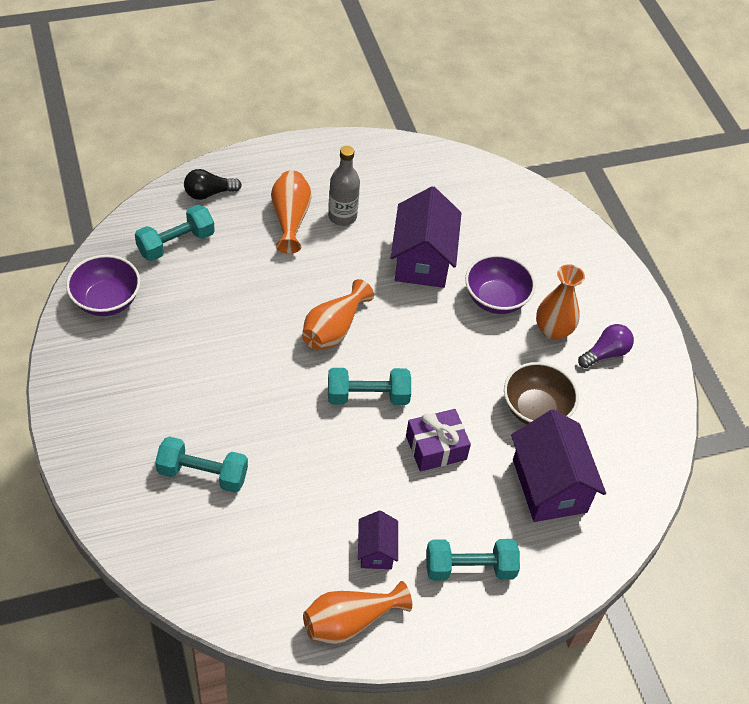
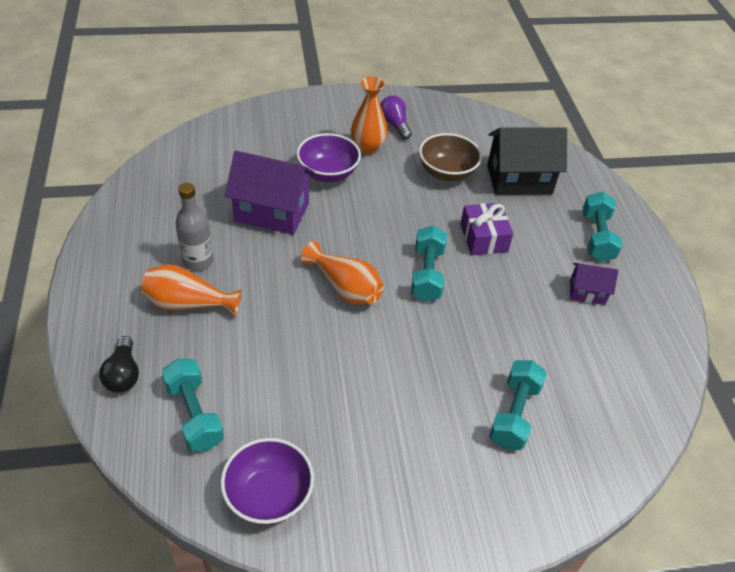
camera: 80 degrees left, 5 degrees down
(350, 621) = (656, 319): orange vase -> none
(549, 486) = (519, 179): purple house -> black house

